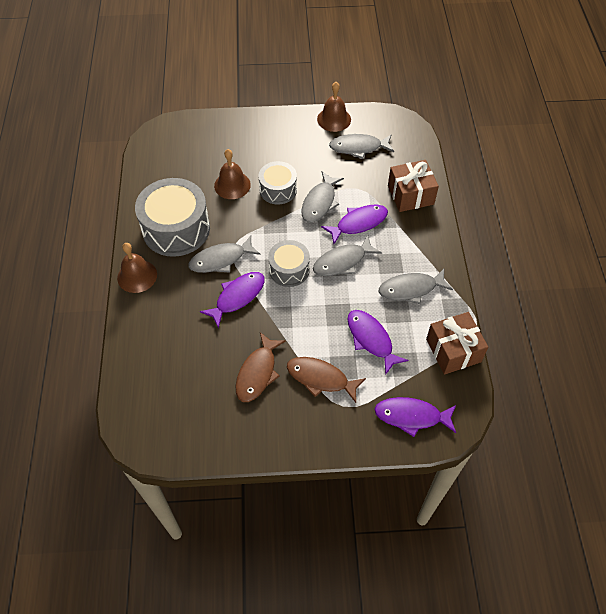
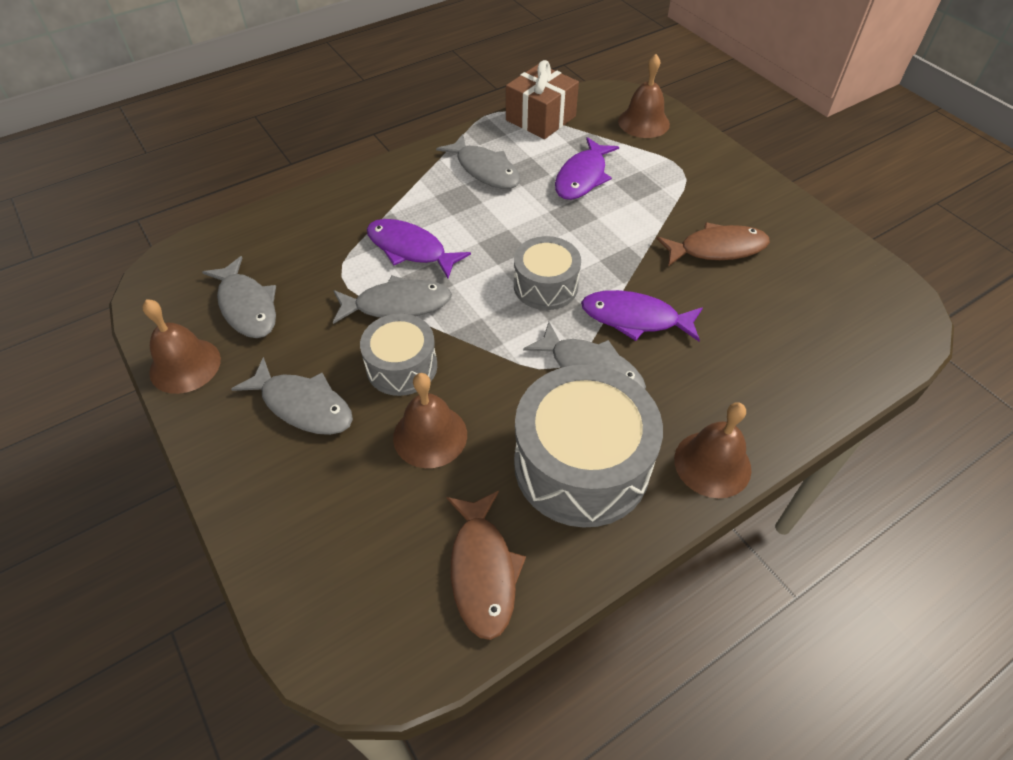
camera: 120 degrees left, 5 degrees down
(321, 378) = (669, 196): brown fish -> brown fish (483, 570)
(342, 262) = (490, 240): grey fish -> grey fish (303, 405)
(410, 195) = (322, 218): brown gift -> none
(411, 416) = (643, 122): purple fish -> brown bell

